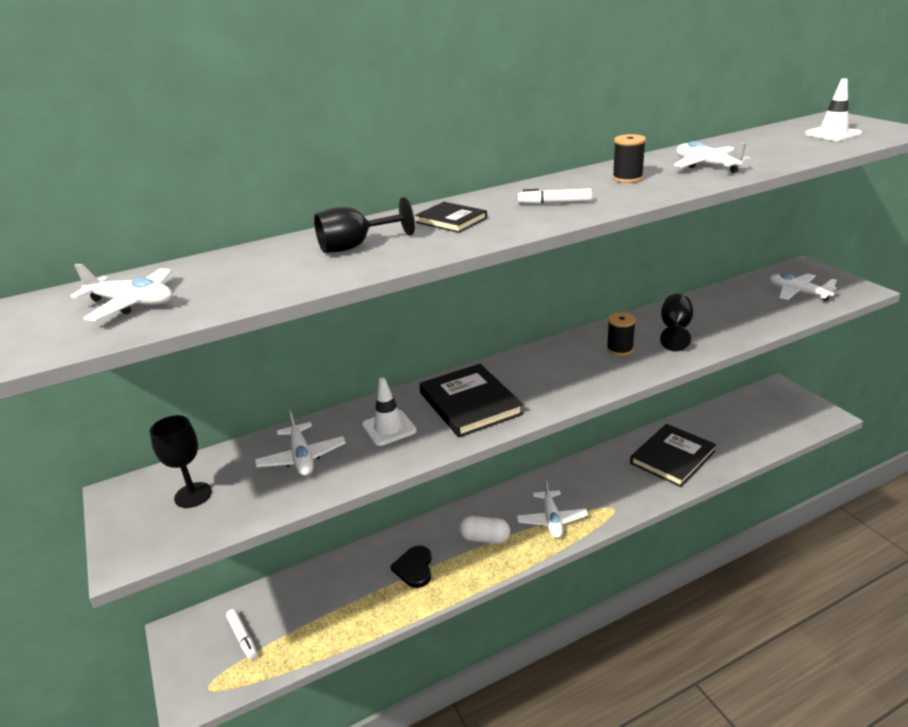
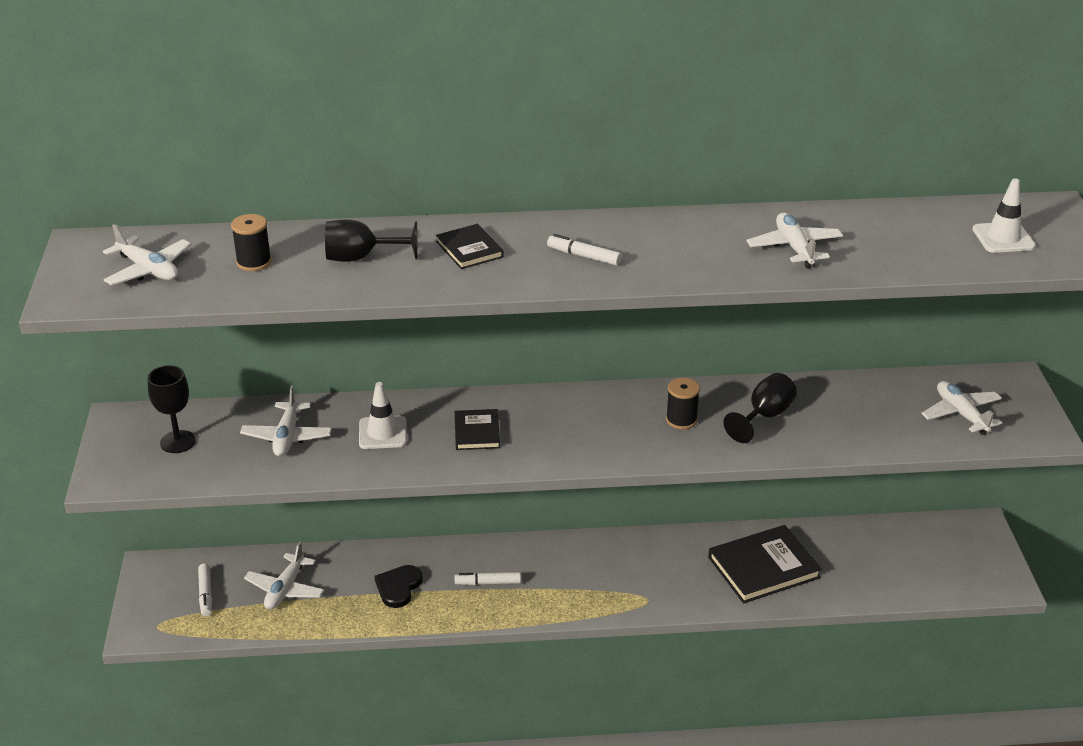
camera: 20 degrees right, 5 degrees up
(470, 403) = (477, 432): black book -> black book, size x0.56
(485, 538) = (488, 583): white capsule -> white marker
(552, 520) = (572, 588): white plane -> white plane (285, 589)
(627, 178) = (692, 241): black spool -> black spool (254, 262)

